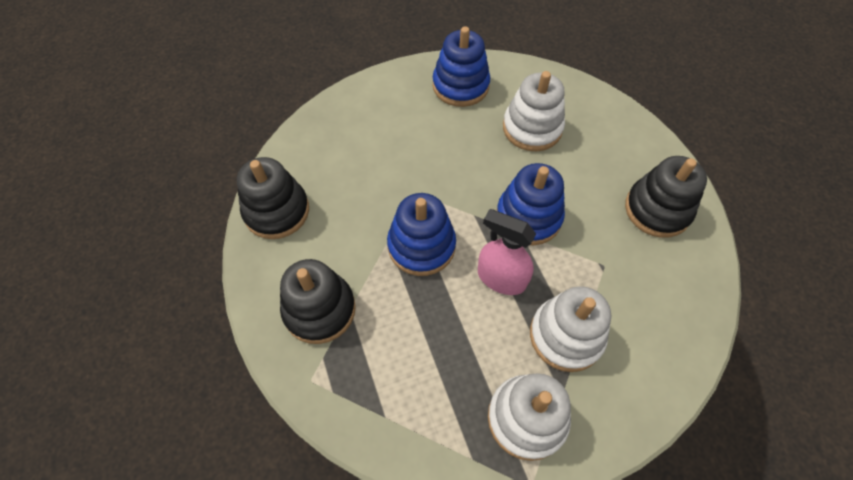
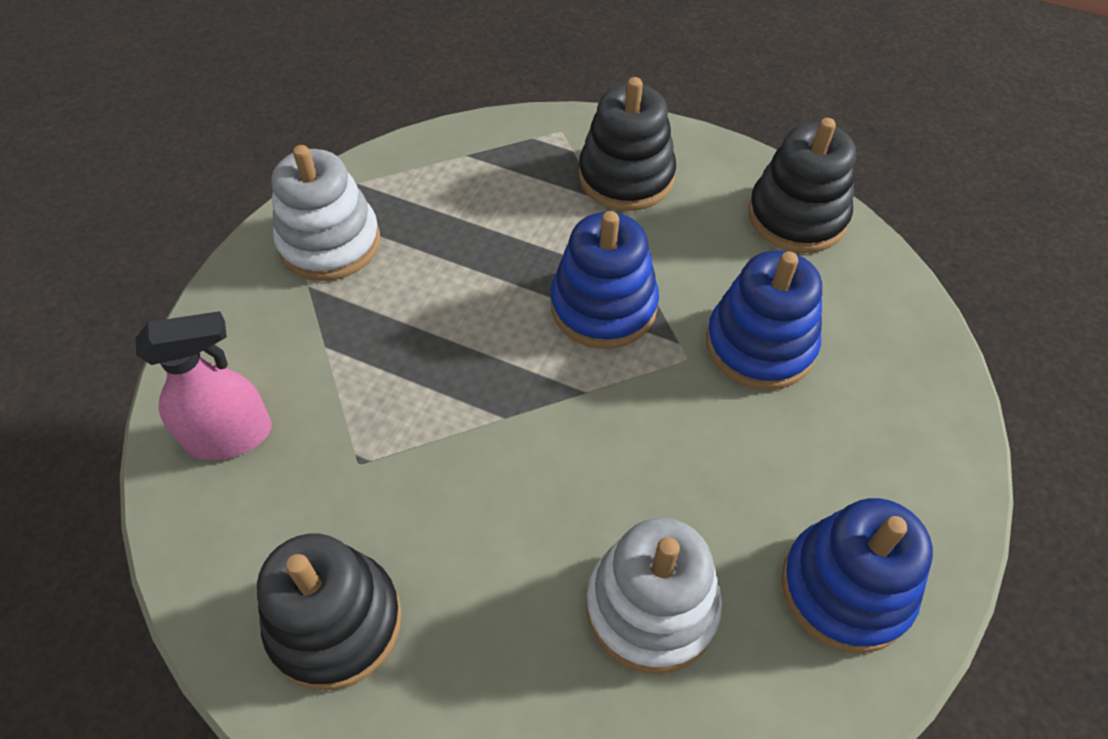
camera: 135 degrees right, 5 degrees down
(501, 278) = (476, 344): pink spray bottle -> pink spray bottle (230, 436)
(528, 217) = (514, 447): blue stacking toy -> blue stacking toy (760, 345)
(566, 336) = (346, 342): white stacking toy -> none

